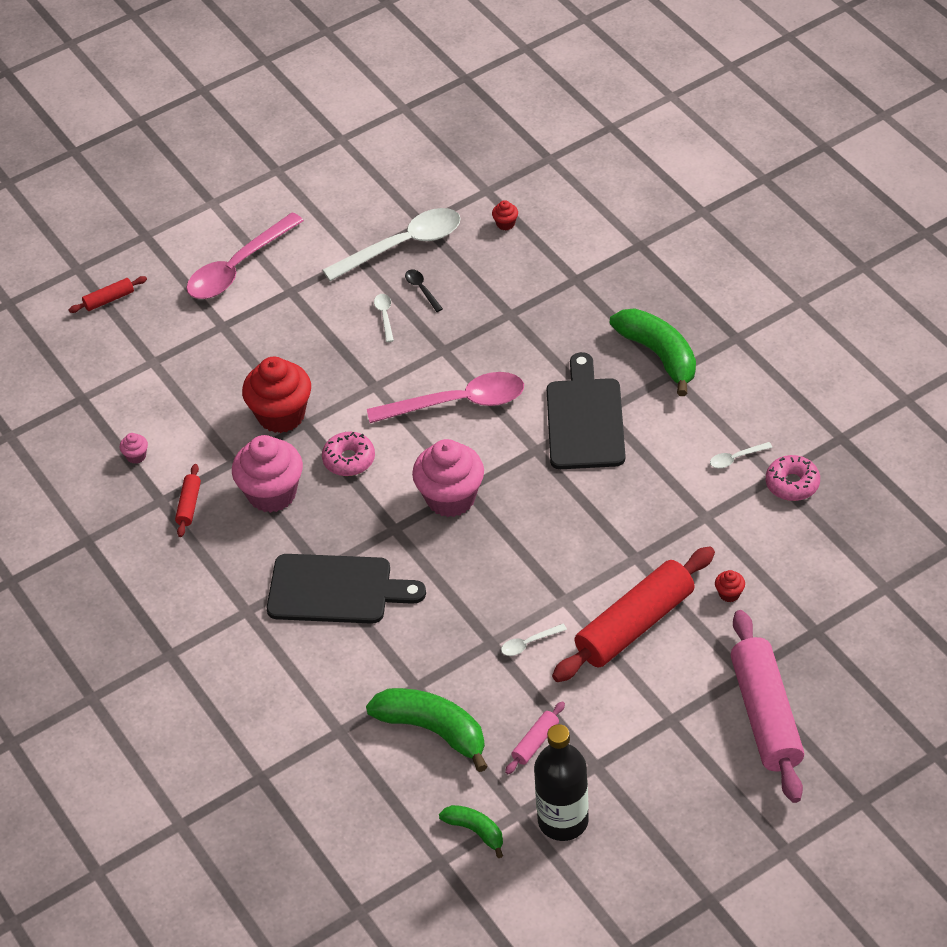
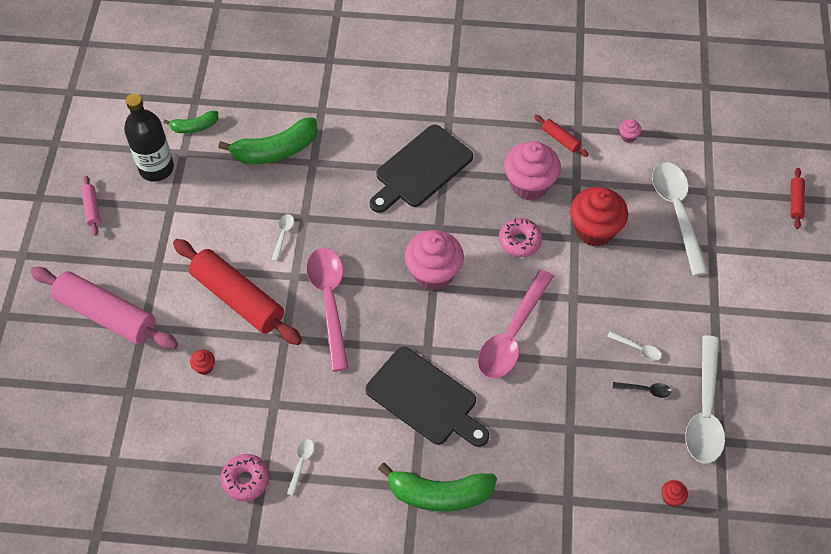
camera: 125 degrees right, 10 degrees up
(201, 371) = (677, 212): none -> white spoon
(237, 268) = (767, 292): pink spoon -> pink spoon (329, 301)
(535, 742) = (216, 190): pink rolling pin -> pink rolling pin (92, 208)
(634, 625) = (238, 298): red rolling pin -> red rolling pin turned 45 degrees counterclockwise

